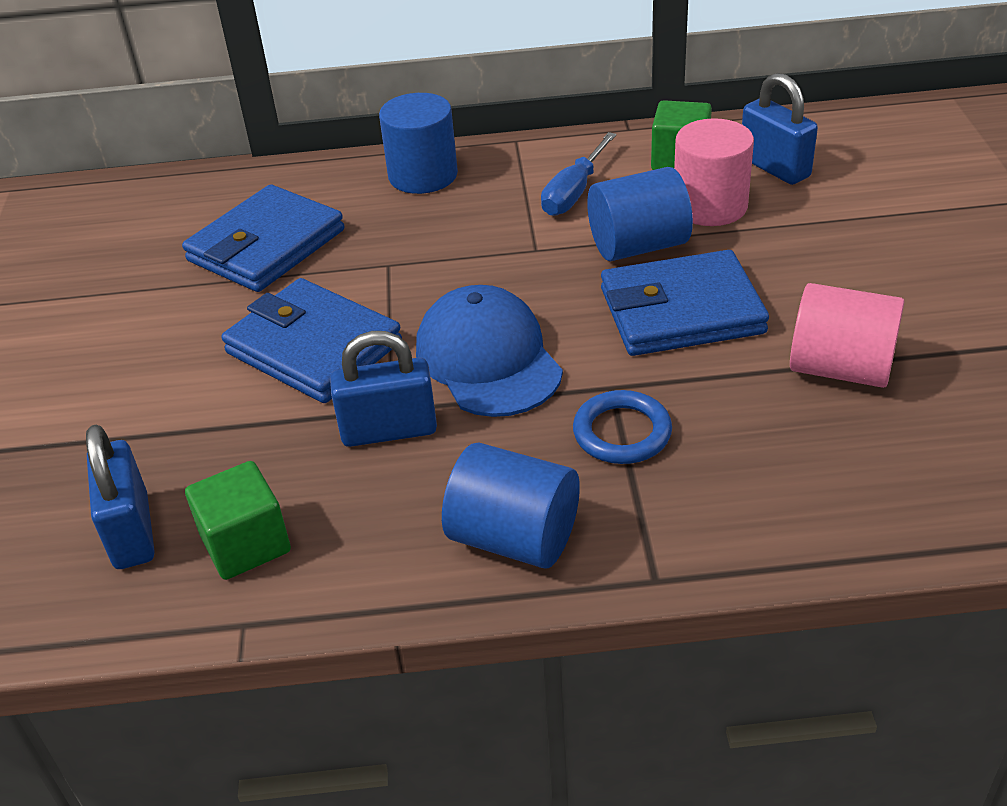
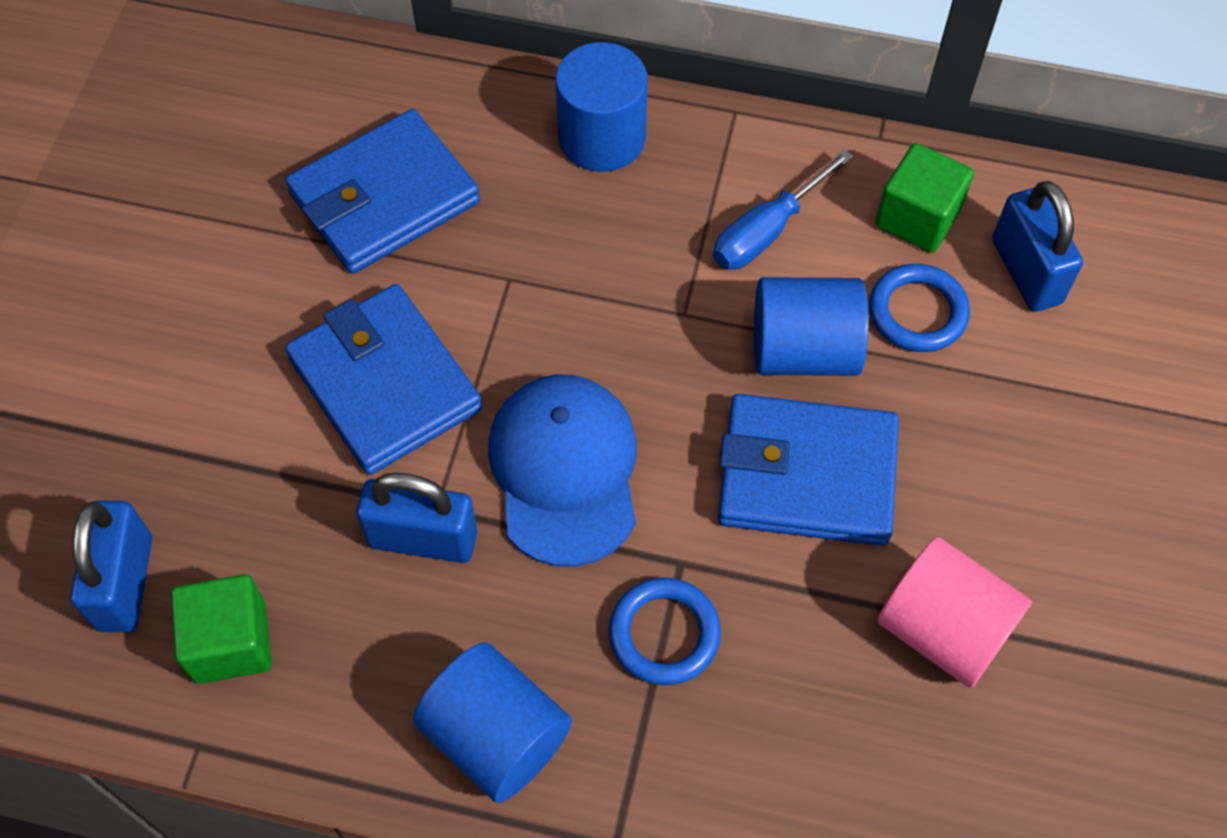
camera: 15 degrees right, 20 degrees up
(710, 206) = (917, 312): pink cylinder -> blue ring

